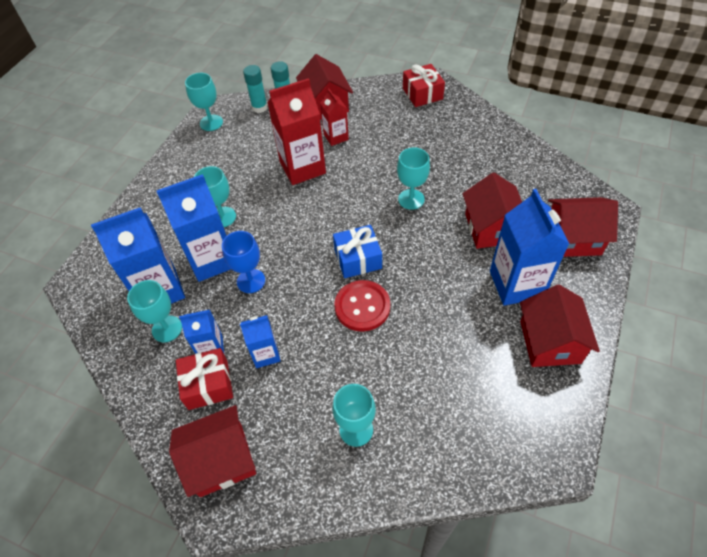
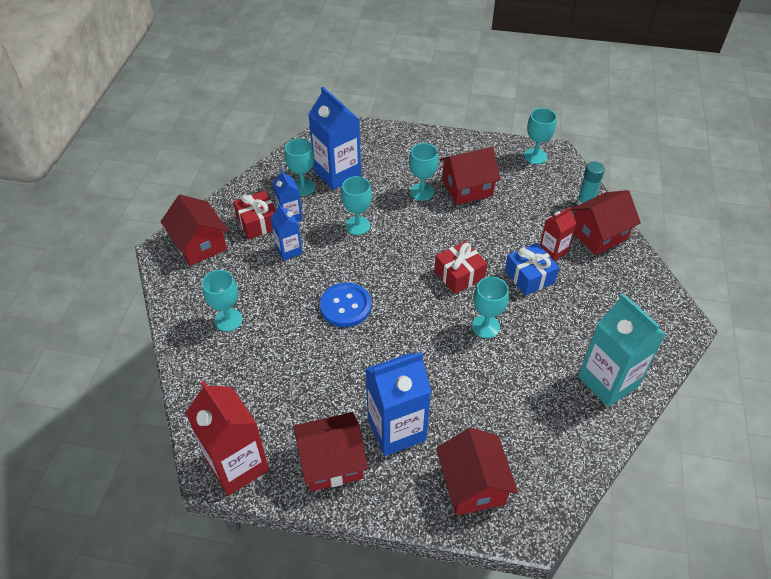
camera: 75 degrees right, 5 degrees down
(212, 259) = (374, 196): blue carton -> none
(251, 281) = (357, 225): blue goblet -> turquoise goblet
(259, 107) = (571, 185): turquoise glue stick -> none
(302, 167) = (500, 233): red carton -> red carton (237, 465)
(358, 259) = (398, 294): blue gift -> blue gift (529, 276)
(362, 307) = (345, 306): red button -> blue button
(422, 93) = (657, 317): red gift -> red gift (459, 275)
(479, 135) = (608, 381): none -> turquoise carton
(491, 228) = (466, 402): red house -> red house (467, 188)

